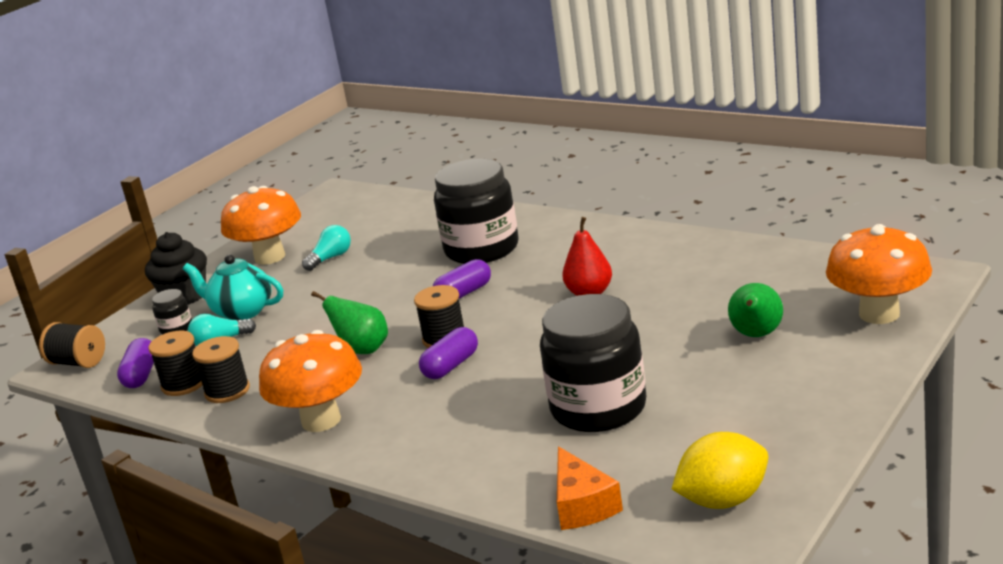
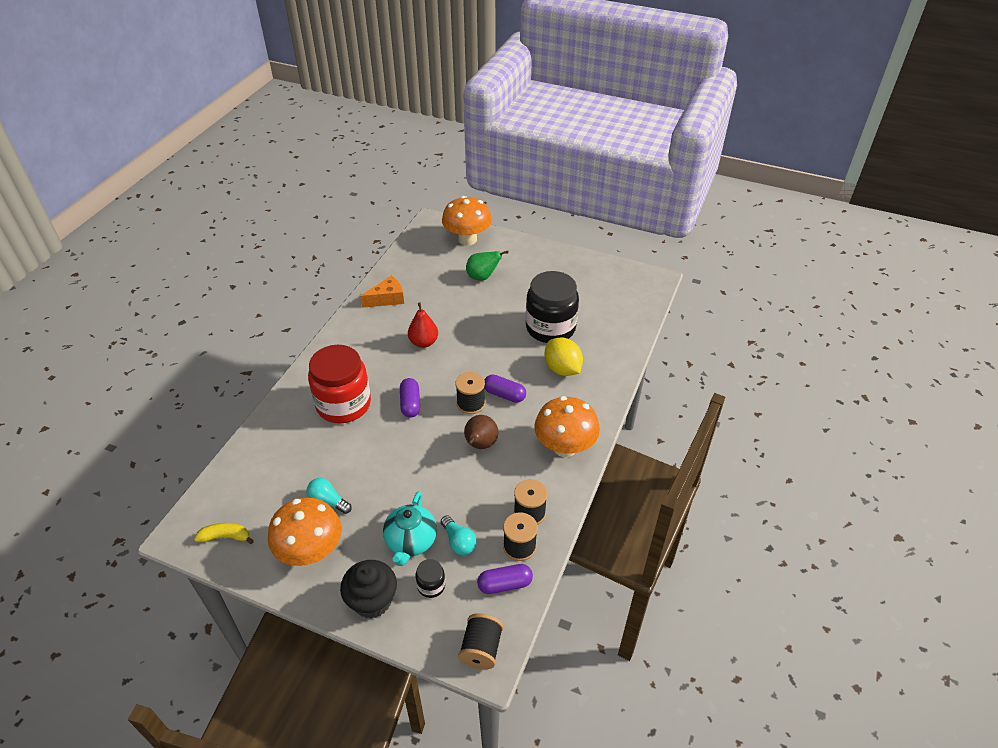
camera: 105 degrees left, 20 degrees up
(318, 213) = (226, 537): none -> yellow banana
(362, 350) = (480, 445): green pear -> brown pear
(464, 293) = (410, 403): purple capsule -> purple capsule turned 45 degrees clockwise
(481, 249) = (343, 404): black jar -> red jar
(582, 505) = (631, 326): orange cheese -> orange cheese (387, 299)
(723, 500) = (621, 284): yellow lemon -> yellow lemon (562, 369)

